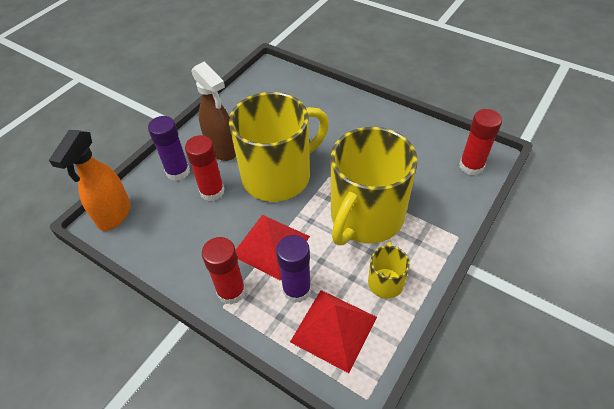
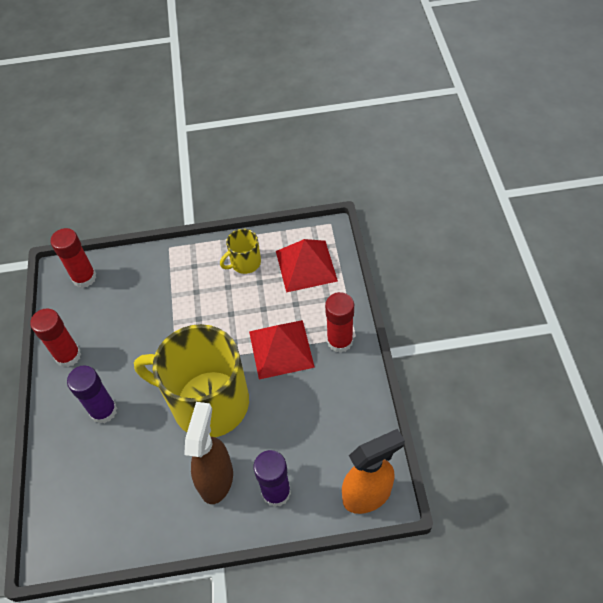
camera: 130 degrees left, 5 degrees up
(212, 191) = (271, 439): red glue stick -> red glue stick (68, 356)
(296, 289) = (299, 305): purple glue stick -> purple glue stick (103, 411)
(366, 217) = (198, 310): yellow mug -> none

